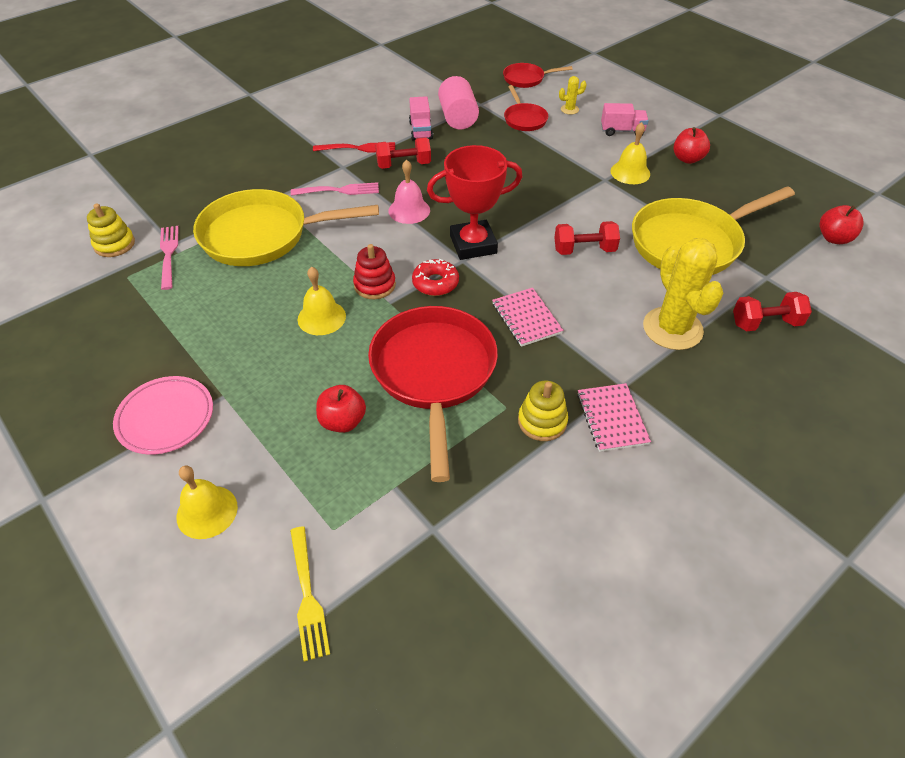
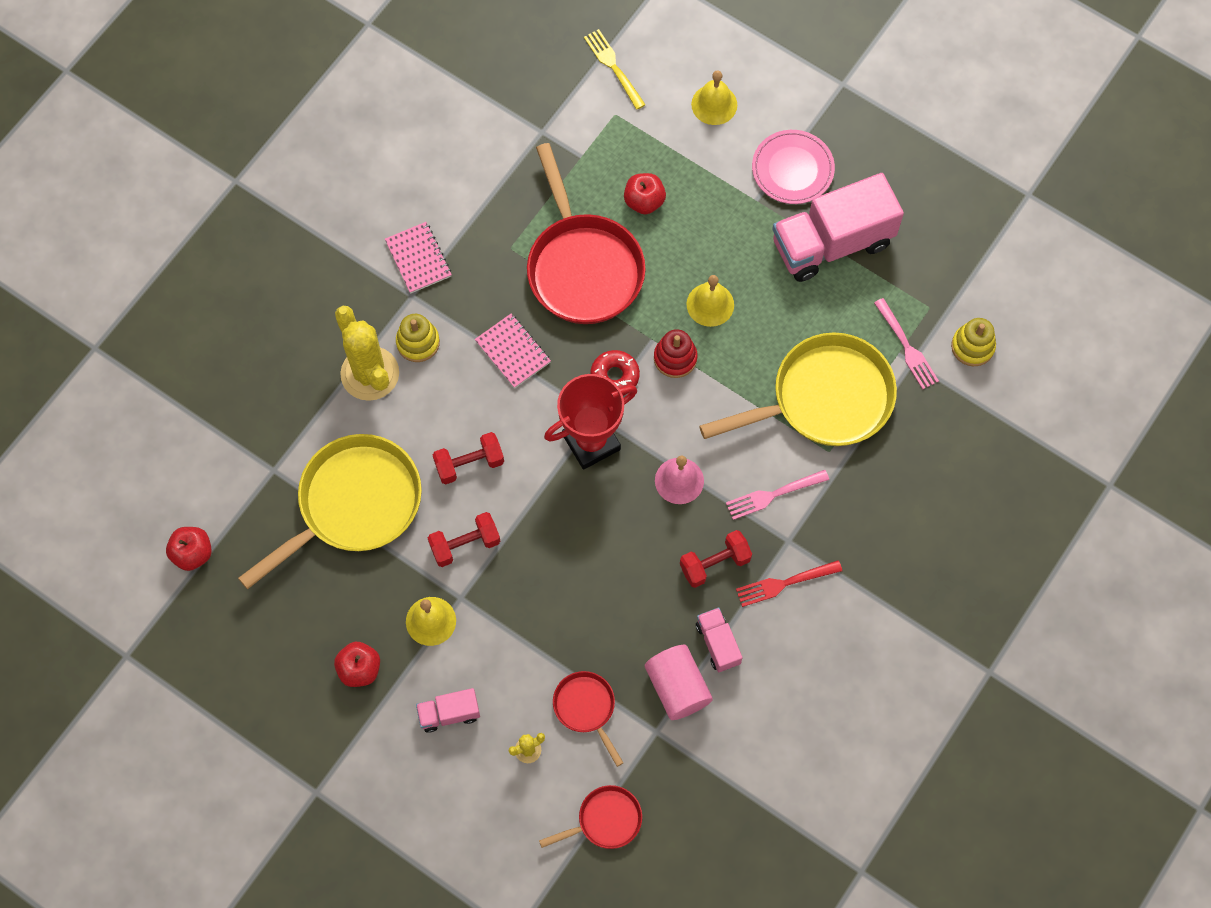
camera: 165 degrees right, 20 degrees up
(174, 342) = (832, 243): none -> pink truck
(542, 421) = (477, 242): yellow stacking toy -> yellow stacking toy (418, 342)
(765, 323) = (279, 403): red dumbbell -> red dumbbell (465, 544)

